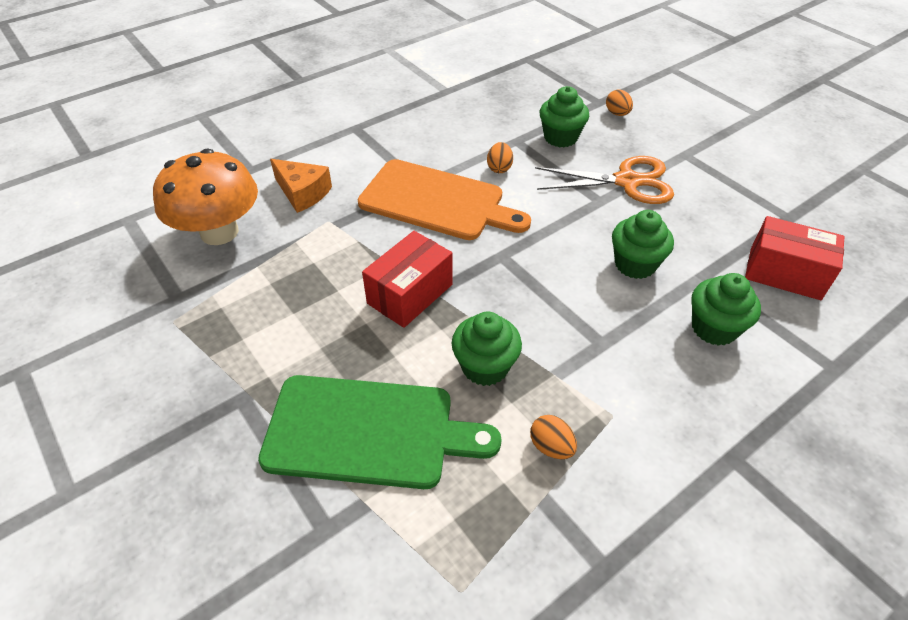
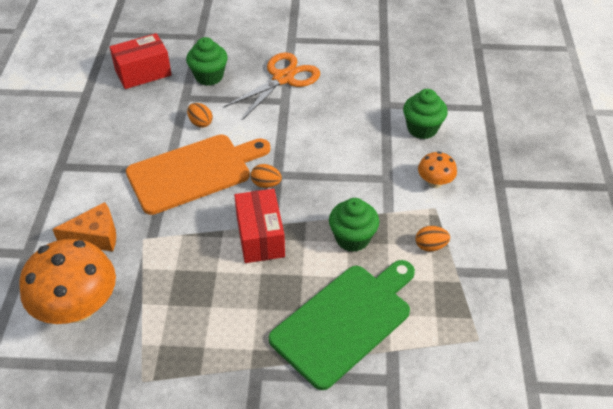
camera: 50 degrees left, 0 degrees up
(617, 113) = (220, 37): orange egg -> orange egg (266, 184)
(635, 264) = (348, 124): green cupcake -> none
(650, 391) = (435, 182): none -> orange mushroom
(784, 273) = (416, 75): red box -> red box (143, 73)

